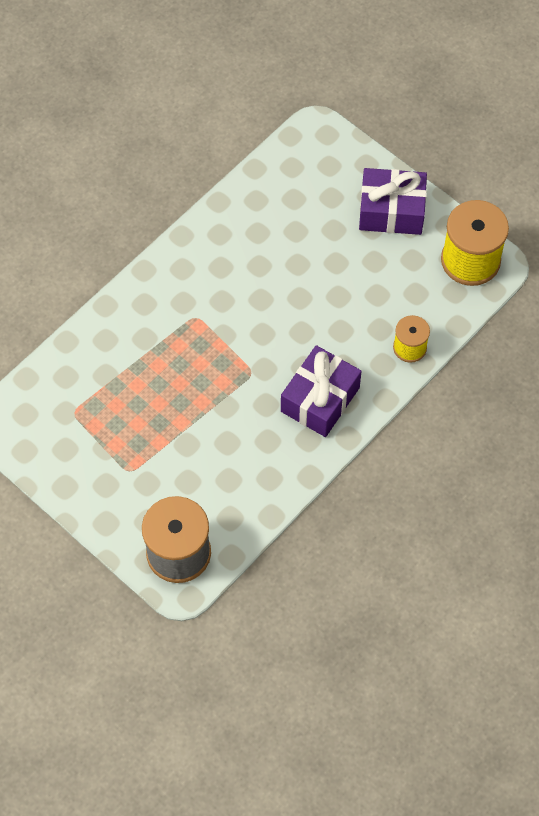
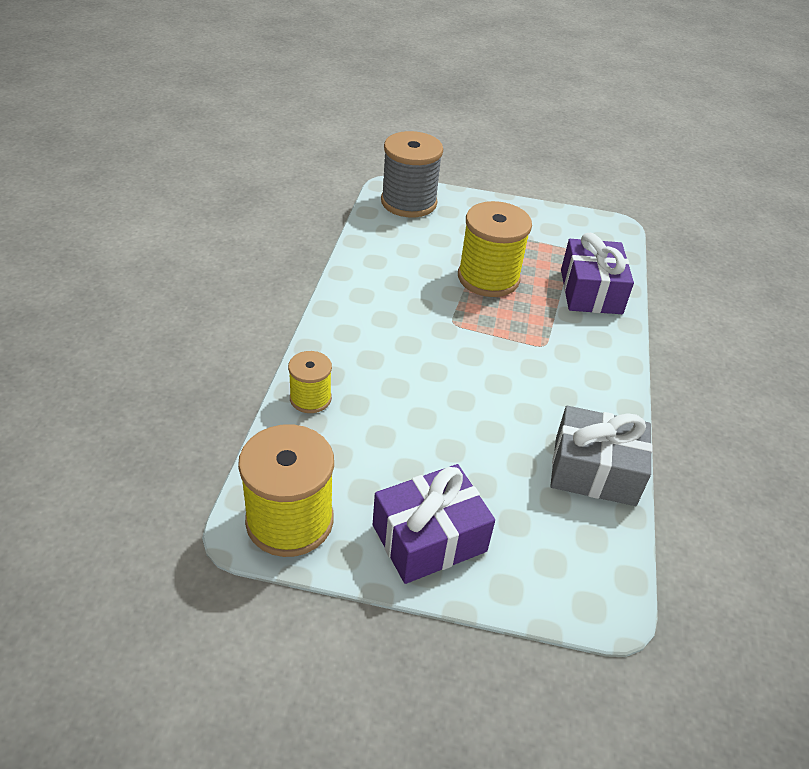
camera: 145 degrees right, 20 degrees down
(181, 409) = (488, 278): none -> yellow spool
(251, 204) = (594, 471): none -> grey gift
(320, 399) = (372, 325): purple gift -> purple gift (590, 291)

